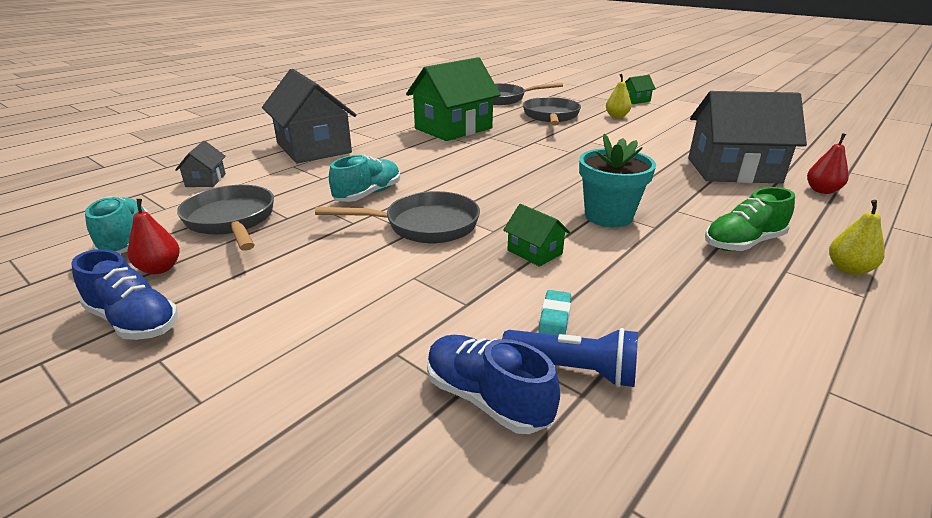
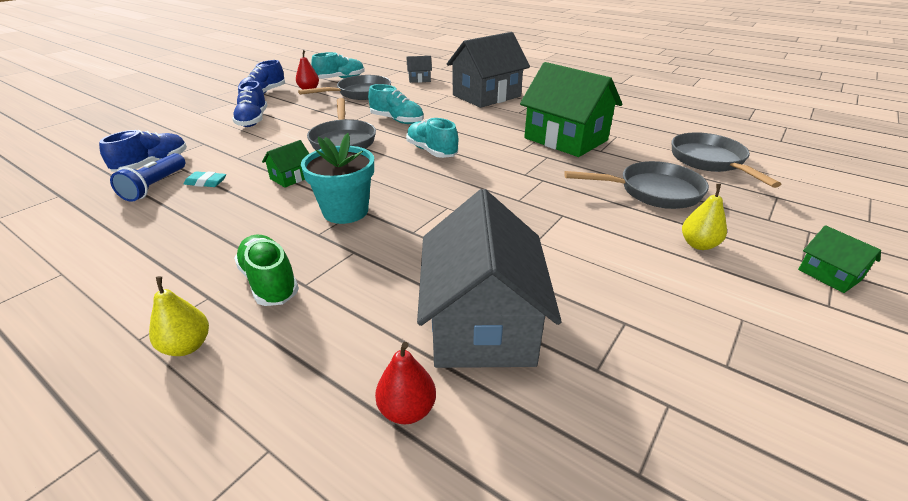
camera: 85 degrees right, 5 degrees up
(299, 312) = (253, 120): none -> blue shoe
(469, 178) = (431, 151): none -> turquoise shoe

